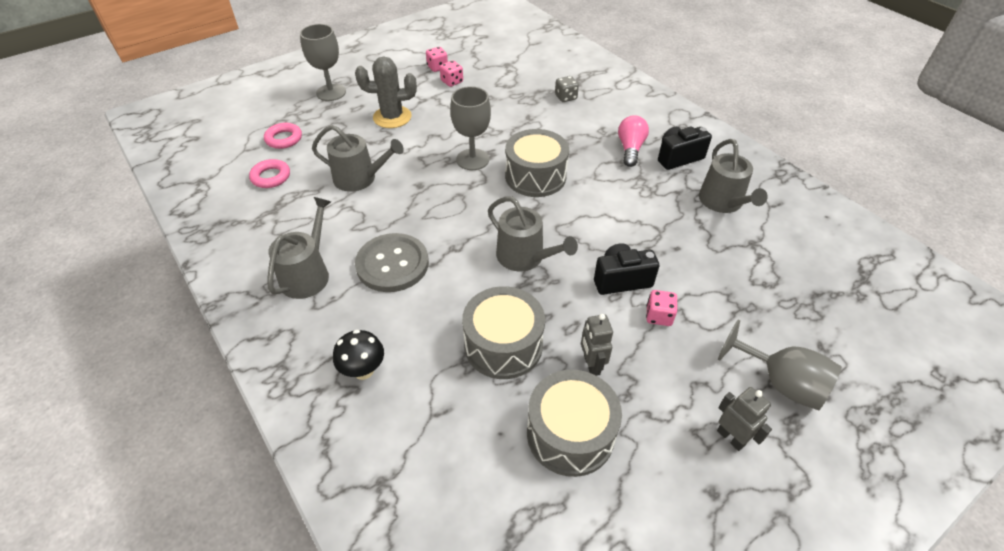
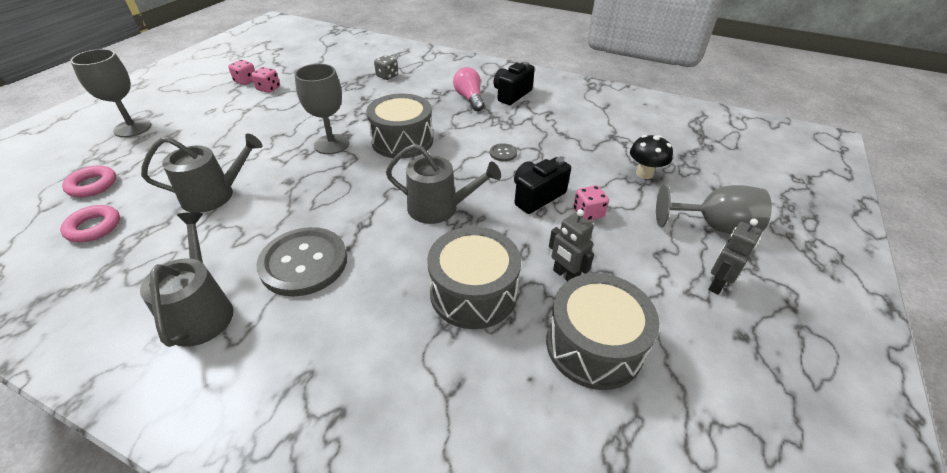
camera: 30 degrees left, 5 degrees down
(363, 370) = (336, 386): black mushroom -> black mushroom (644, 173)
(392, 117) = (220, 132): grey cactus -> none
(621, 222) = (503, 153): none -> grey button
(723, 202) = (569, 115): grey watering can -> none
(731, 437) = (717, 284): grey robot -> grey robot turned 75 degrees counterclockwise

